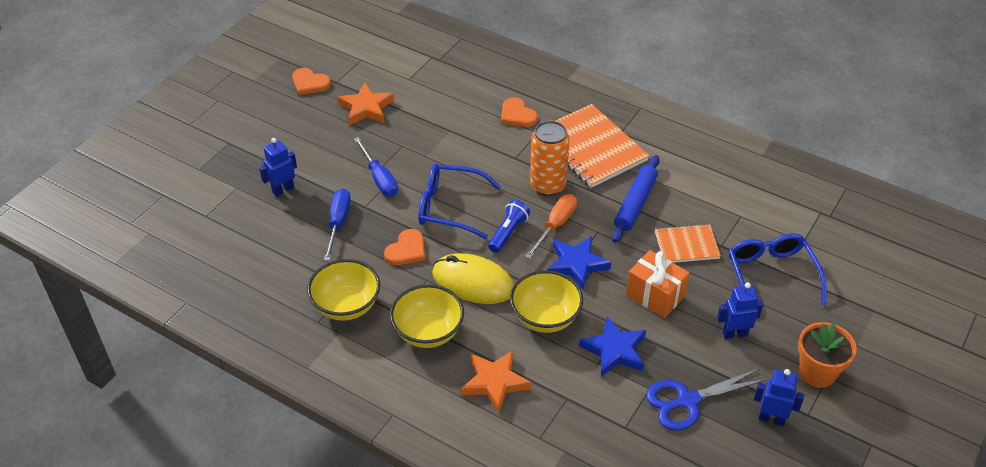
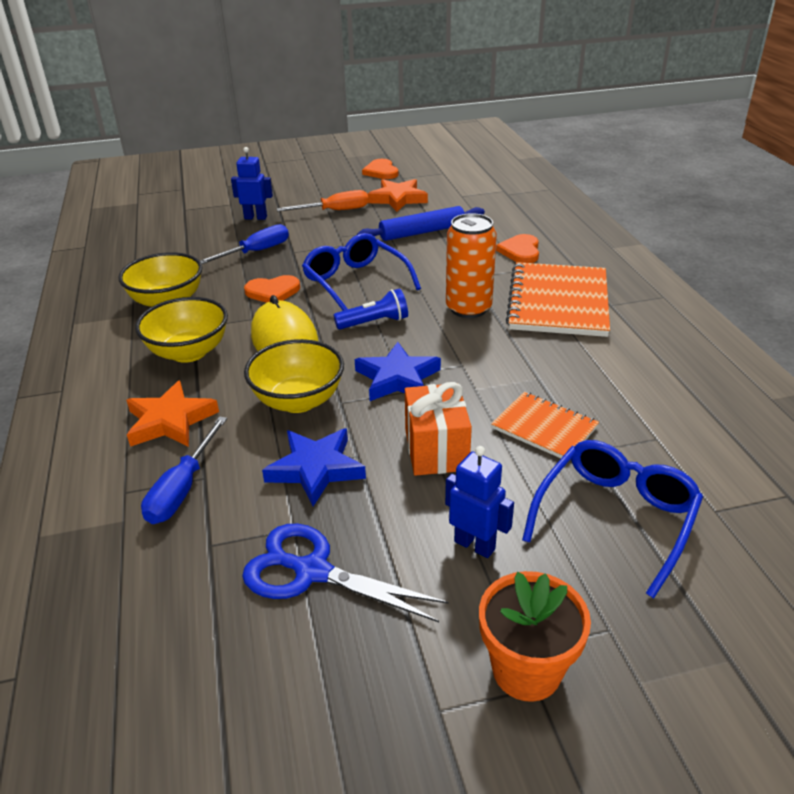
camera: 45 degrees right, 10 degrees down
(379, 178) = (333, 241): blue screwdriver -> blue screwdriver (182, 488)
(555, 226) = (426, 339): orange screwdriver -> orange screwdriver (335, 211)
(635, 203) = (538, 364): blue rolling pin -> blue rolling pin (422, 232)
(771, 419) = (380, 673): blue robot -> none

